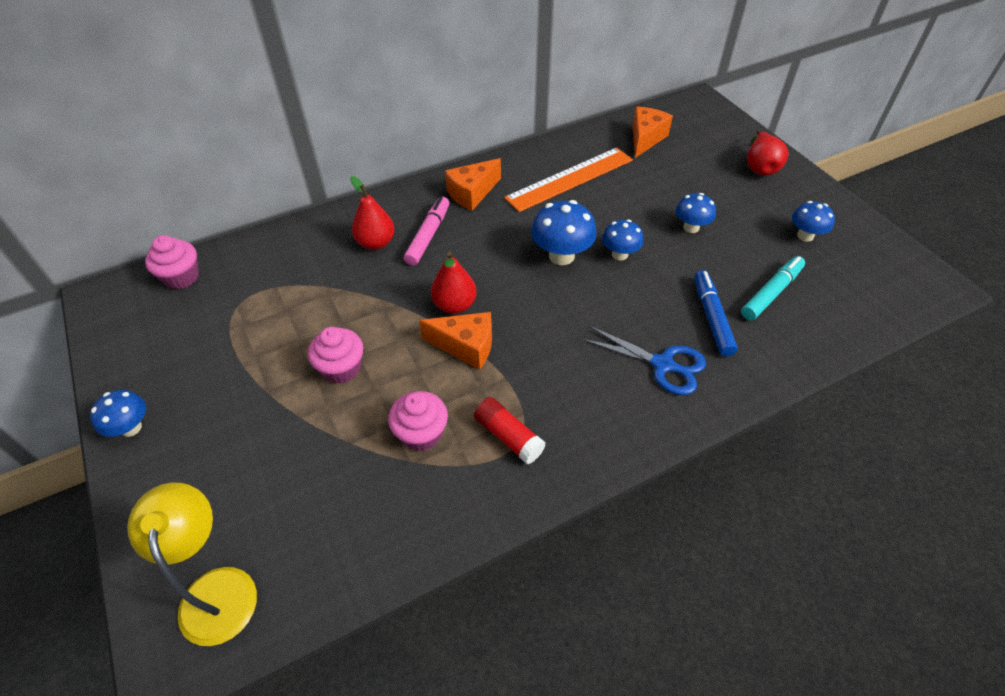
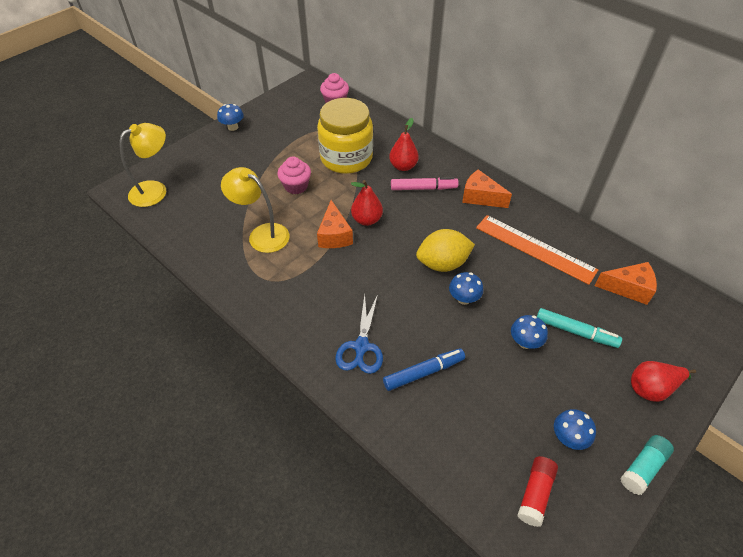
camera: 70 degrees right, 0 degrees up
(319, 296) = (346, 158): none -> yellow jar
(421, 433) = (262, 234): pink cupcake -> yellow lamp
(508, 436) = (272, 275): red glue stick -> red glue stick (535, 494)
(561, 256) = (442, 263): blue mushroom -> yellow lemon
(771, 293) = (473, 414): turquoise marker -> turquoise marker (575, 331)
(838, 202) = (643, 468): none -> turquoise glue stick

